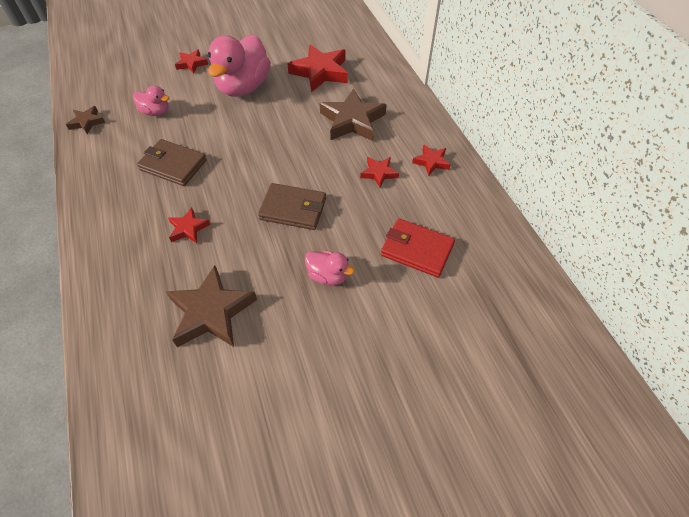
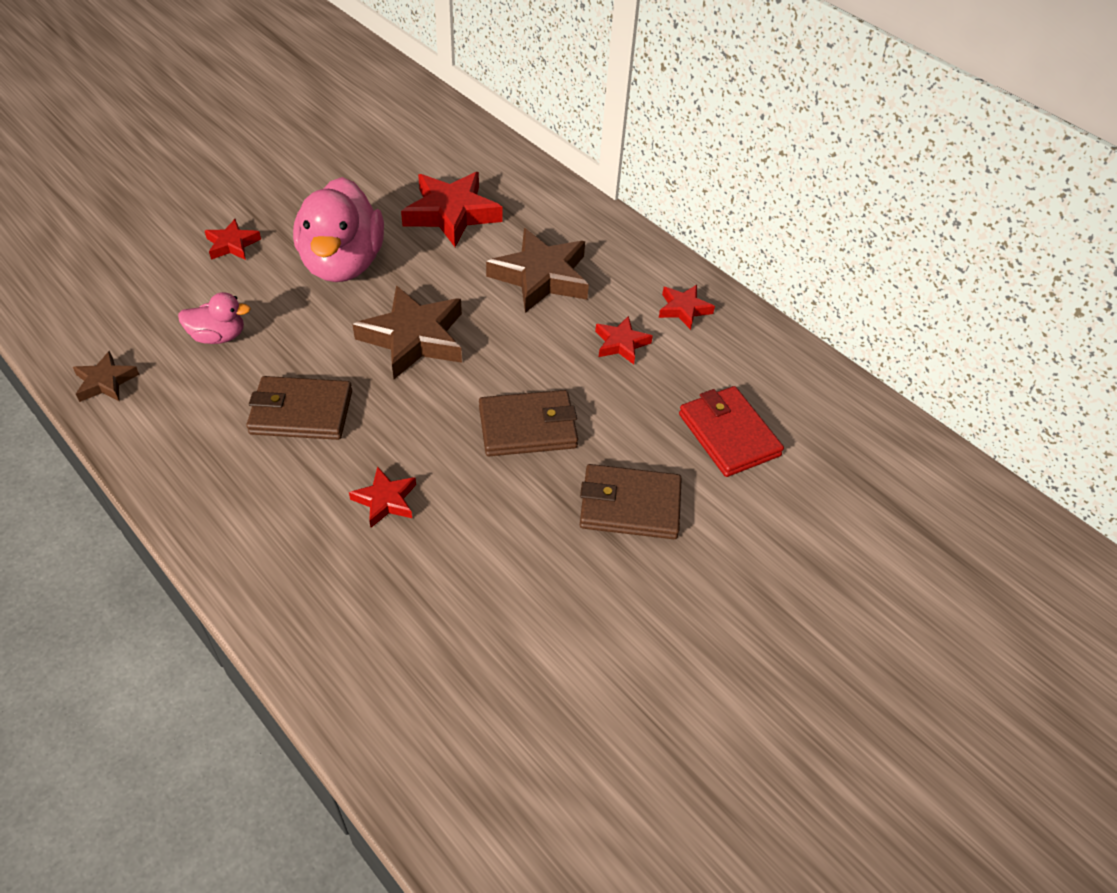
camera: 25 degrees left, 5 degrees down
(211, 312) = (493, 607): brown star -> brown star (414, 338)
(328, 275) = (630, 505): pink duck -> brown wallet
(417, 250) = (729, 435): red wallet -> red wallet turned 60 degrees clockwise

